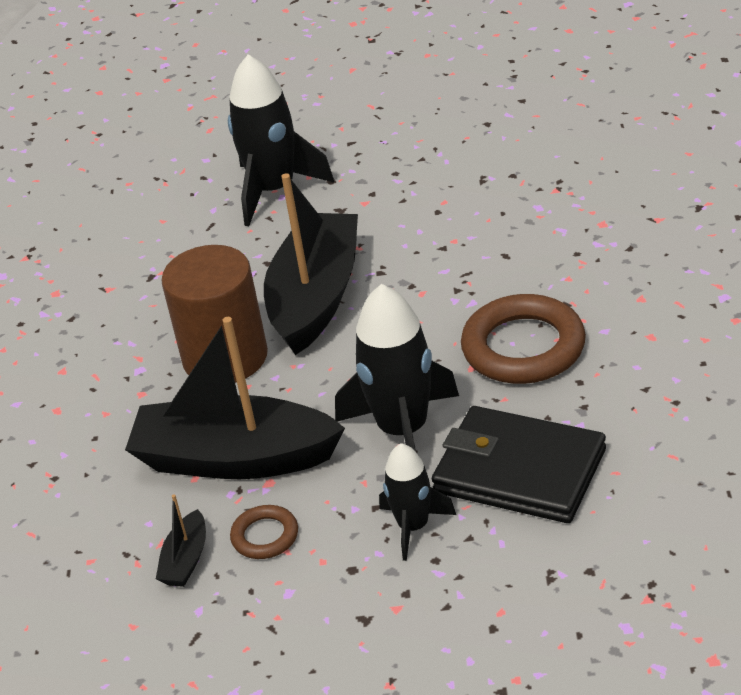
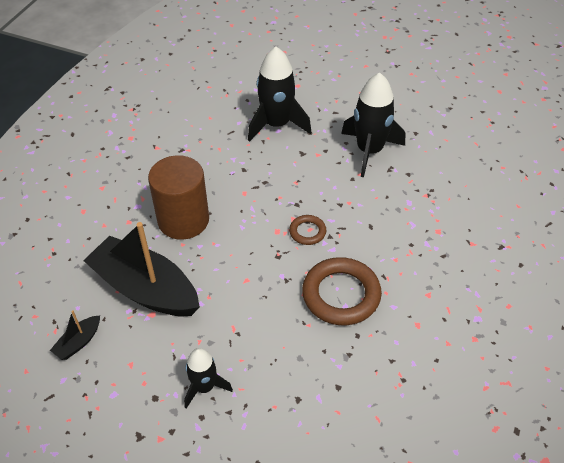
camera: 20 degrees right, 10 degrees up
(265, 536) = (126, 349): brown ring -> brown ring (307, 232)
(316, 297) = (253, 204): black boat -> none
(403, 430) = (241, 317): black rocket -> black rocket (369, 151)
(519, 471) = (285, 380): black wallet -> none

